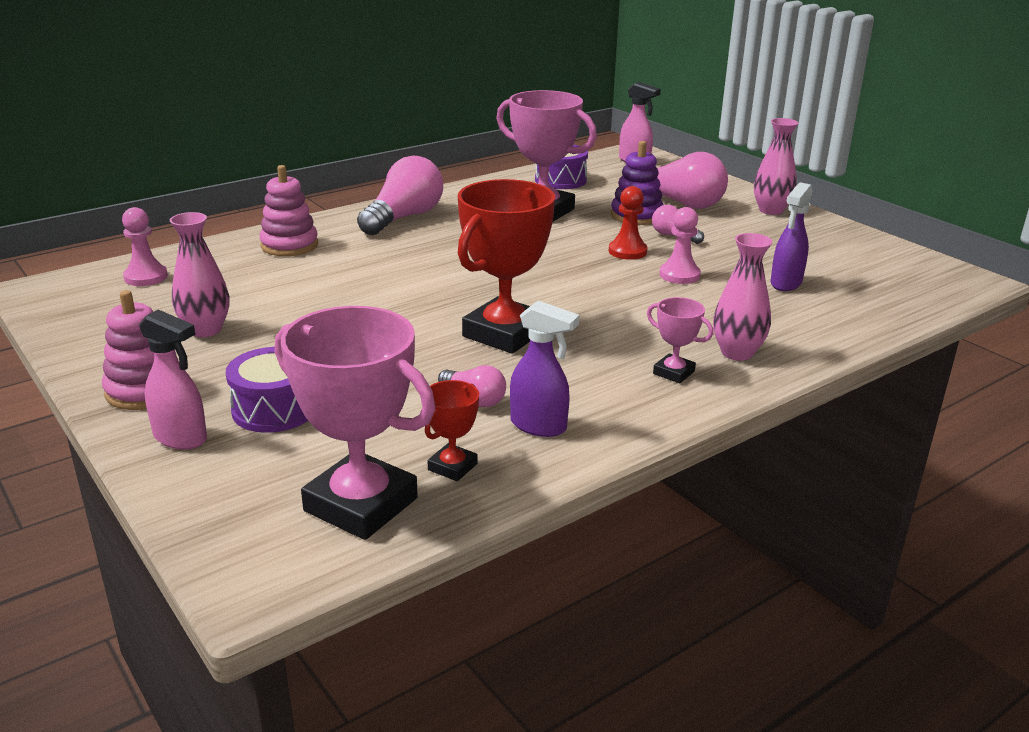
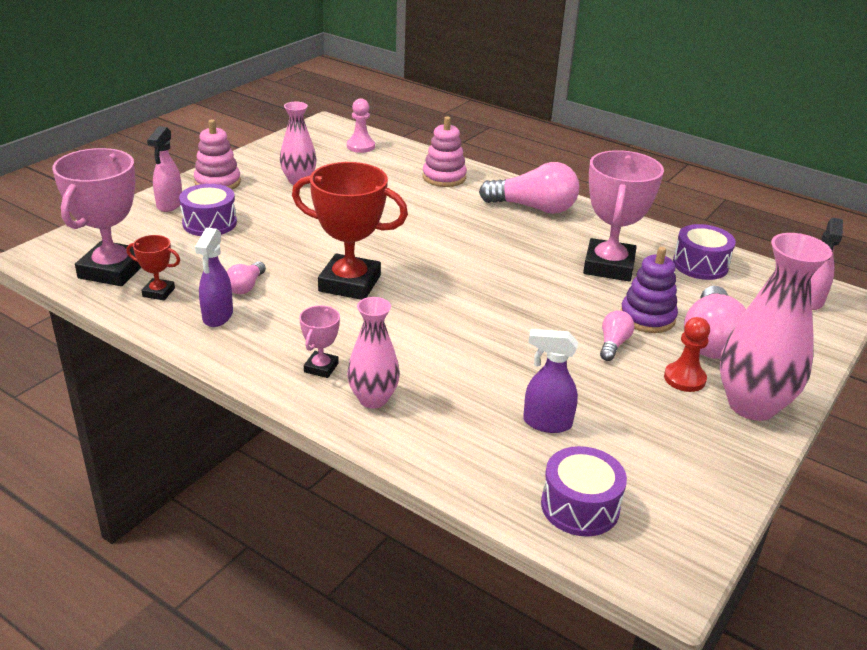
camera: 70 degrees right, 5 degrees up
(627, 251) = (551, 321): red pawn -> red pawn (684, 378)
(679, 275) = (519, 355): pink pawn -> none
(771, 210) = (752, 405): pink vase -> pink vase, size x1.66
(896, 292) = (580, 506): none -> purple drum

